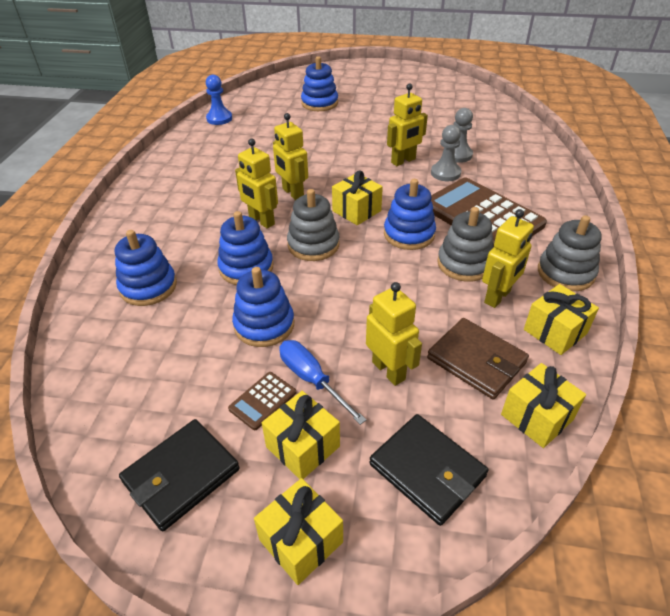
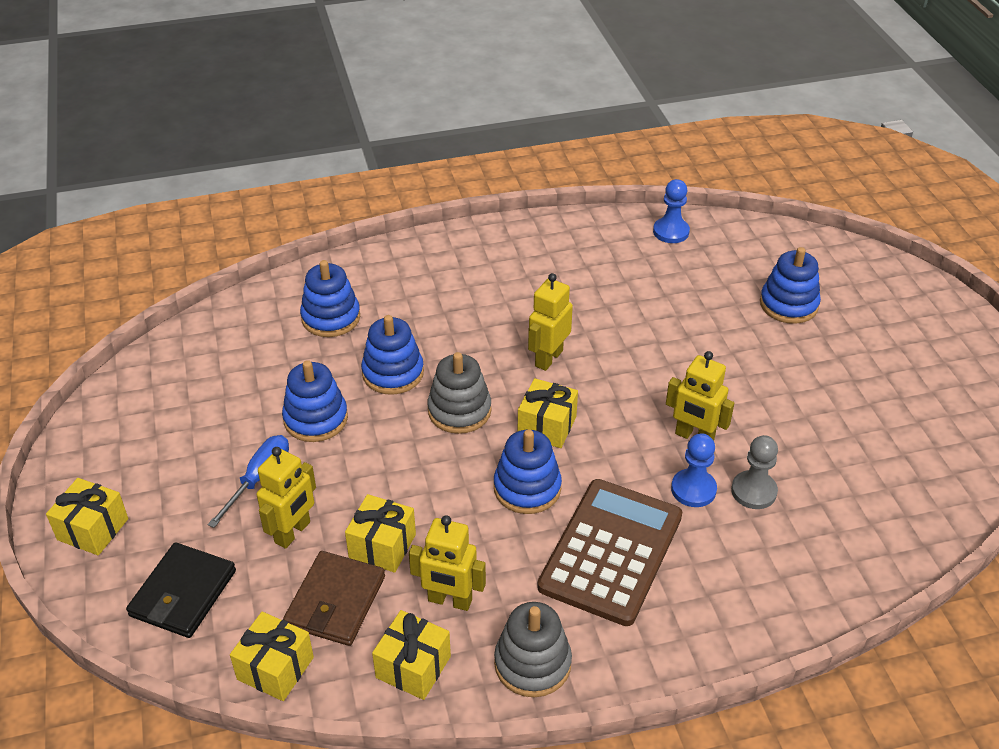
camera: 65 degrees right, 0 degrees up
(181, 475) = (130, 435): black wallet -> none
(261, 221) = (478, 353): yellow robot -> none
(262, 400) = (222, 454): brown calculator -> none
(303, 446) = (181, 499): yellow gift -> yellow gift (382, 546)
(445, 173) = (693, 489): grey pawn -> blue pawn
(464, 264) = (496, 555): grey stacking toy -> none

